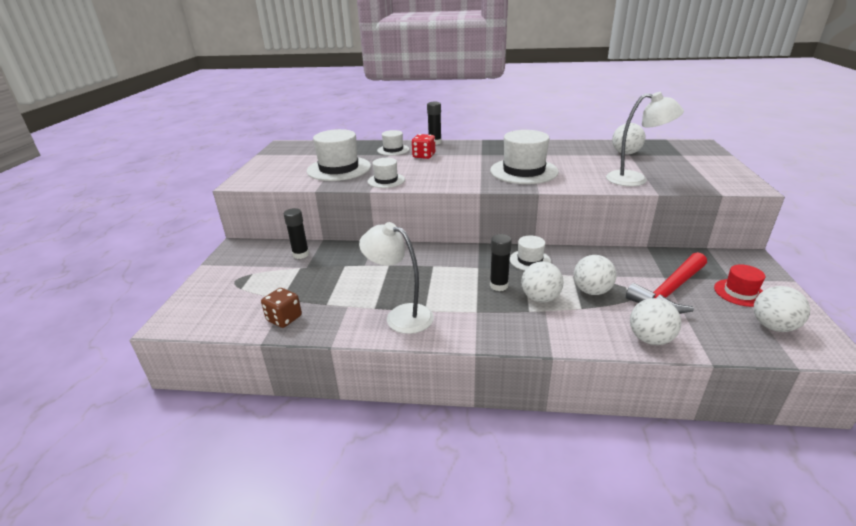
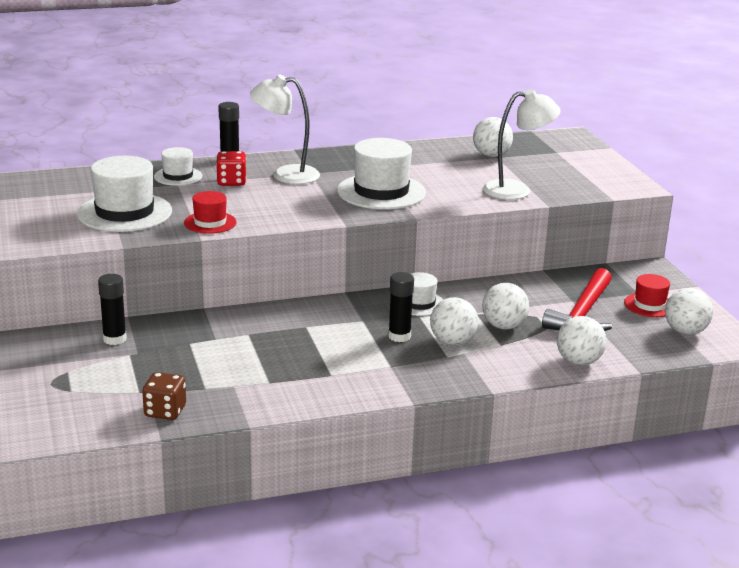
camera: 25 degrees left, 5 degrees down
(386, 180) = (210, 223): white hat -> red hat
(401, 315) = (307, 384): white lamp -> white lamp (286, 175)

